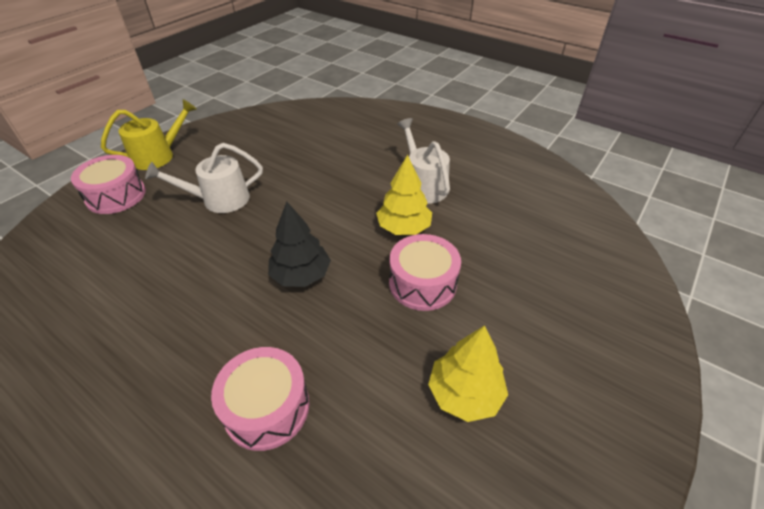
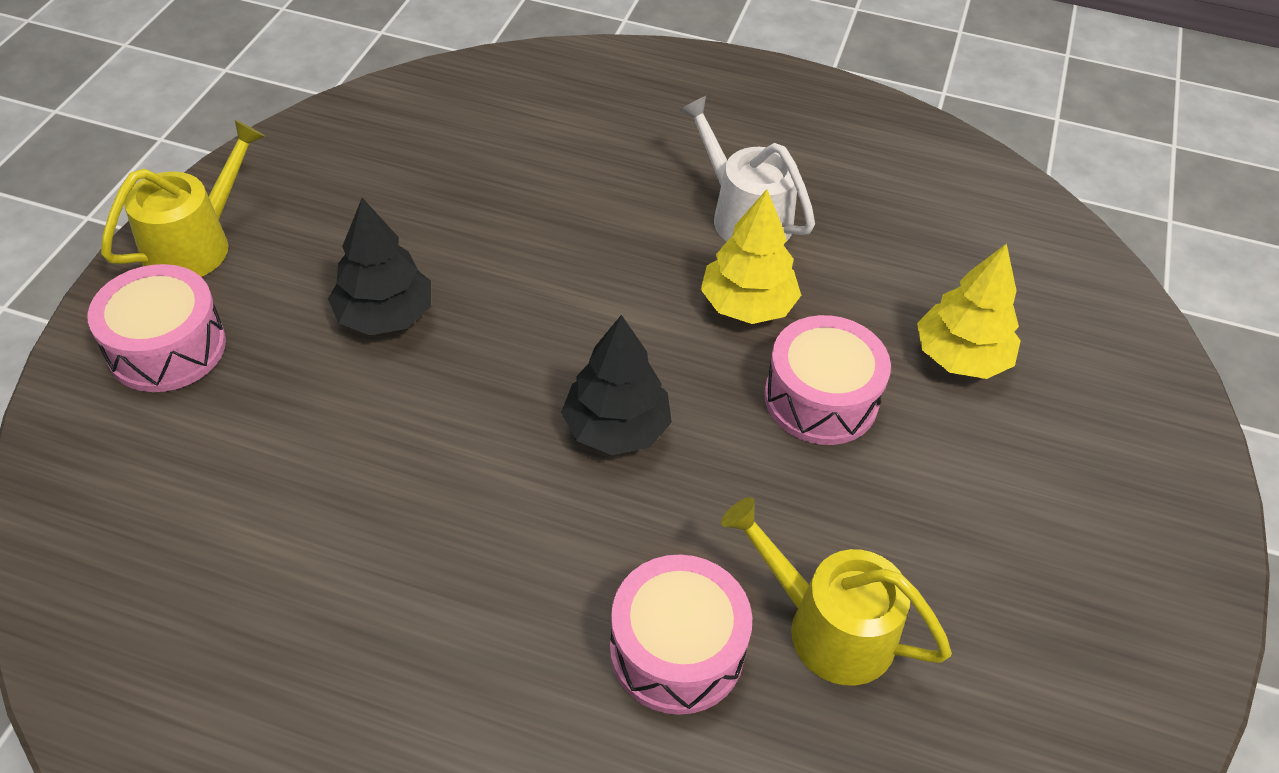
camera: 20 degrees left, 5 degrees up
(219, 200) = (384, 316): white watering can -> black tree
(365, 419) = (828, 627): none -> yellow watering can
(465, 393) = (952, 554): yellow tree -> yellow tree (961, 357)

